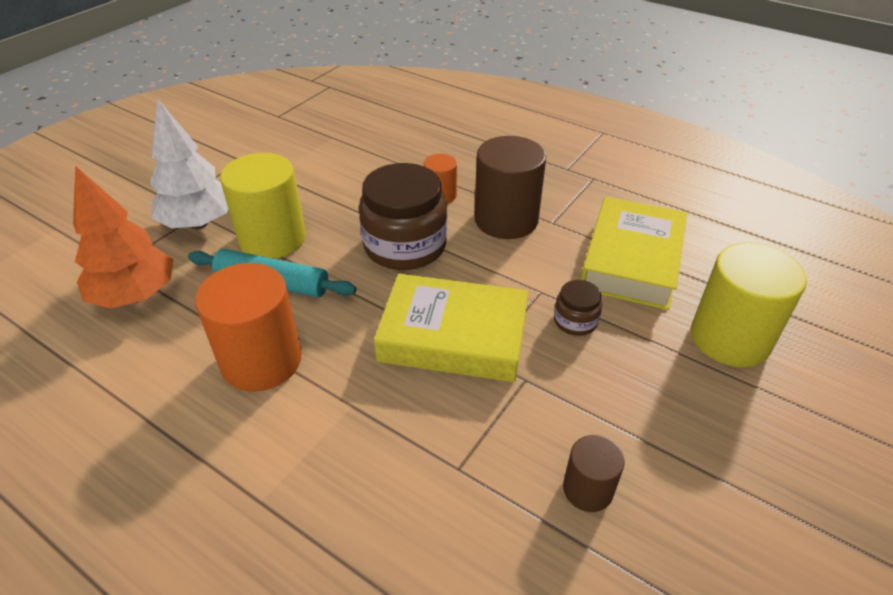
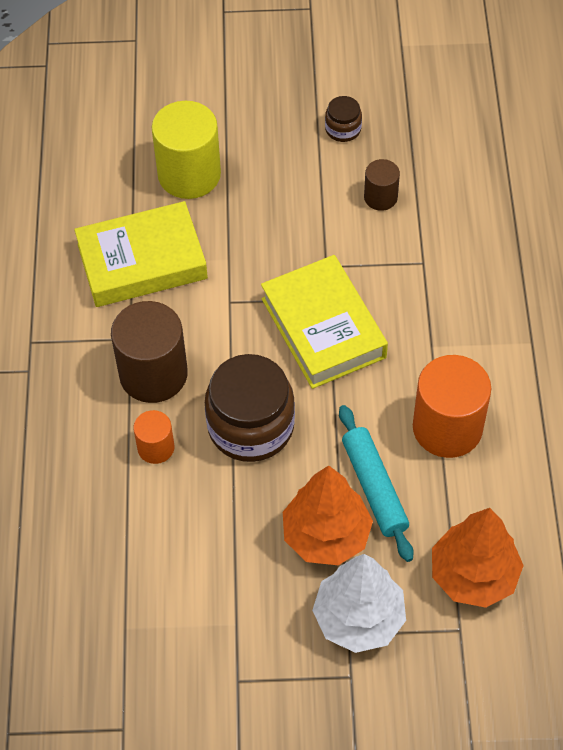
camera: 125 degrees left, 15 degrees up
(272, 238) = (326, 536): yellow cylinder -> orange tree
(575, 321) = (245, 265): brown jar -> brown jar (343, 129)

